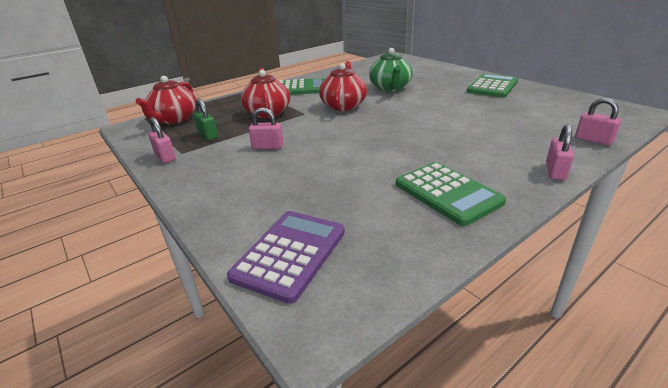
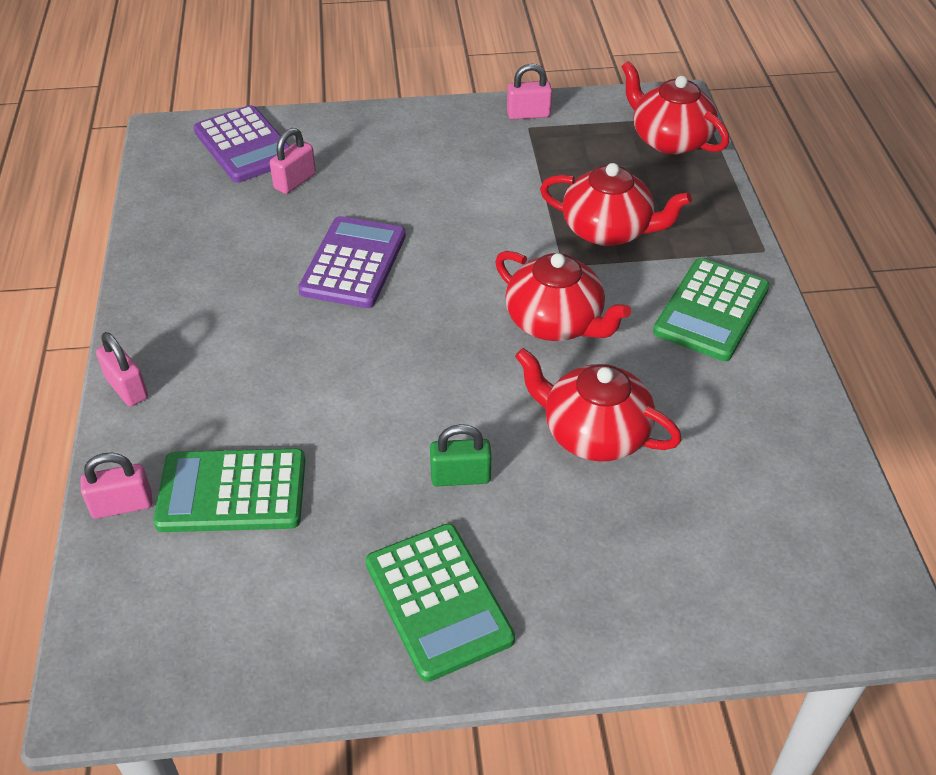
camera: 120 degrees right, 15 degrees up
(208, 135) = (565, 156): green padlock -> green padlock (460, 477)
(268, 146) = (471, 193): pink padlock -> pink padlock (295, 181)
(368, 154) = (354, 263): none -> purple calculator
(390, 88) = (593, 433): green teapot -> red teapot
(447, 193) = (204, 274): green calculator -> green calculator (232, 491)

